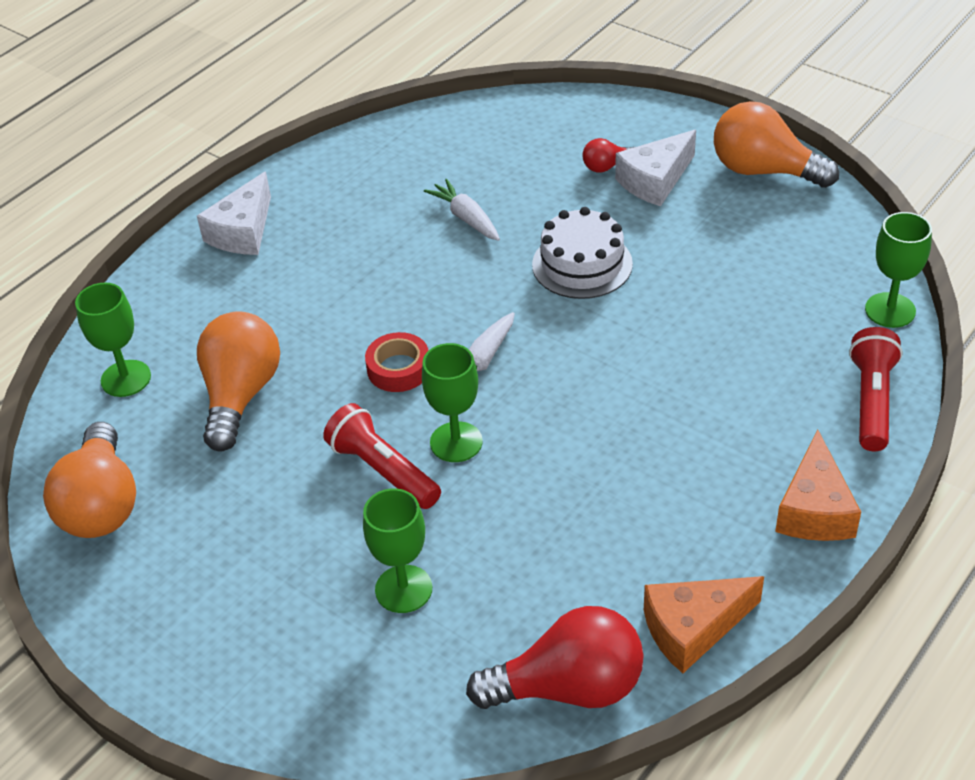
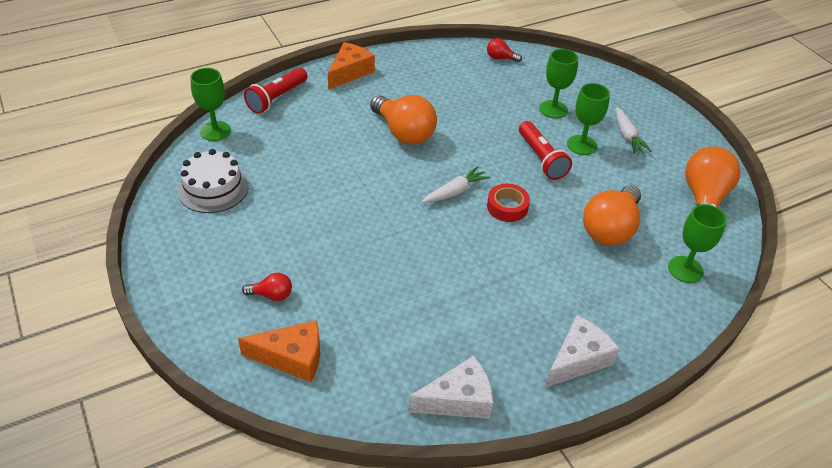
camera: 160 degrees left, 0 degrees up
(456, 442) = (495, 157): green goblet -> green goblet (581, 145)
(466, 218) = (403, 295): white carrot -> white carrot (627, 136)
(569, 687) = (500, 58): red light bulb -> red light bulb, size x0.48
(582, 264) = (353, 226): white cake -> white cake (213, 188)
(655, 181) = (251, 267): white cheese -> white cheese (458, 400)
(693, 629) = (437, 57): orange cheese -> orange cheese (292, 358)
(764, 171) = (175, 242): orange light bulb -> orange light bulb (404, 133)

